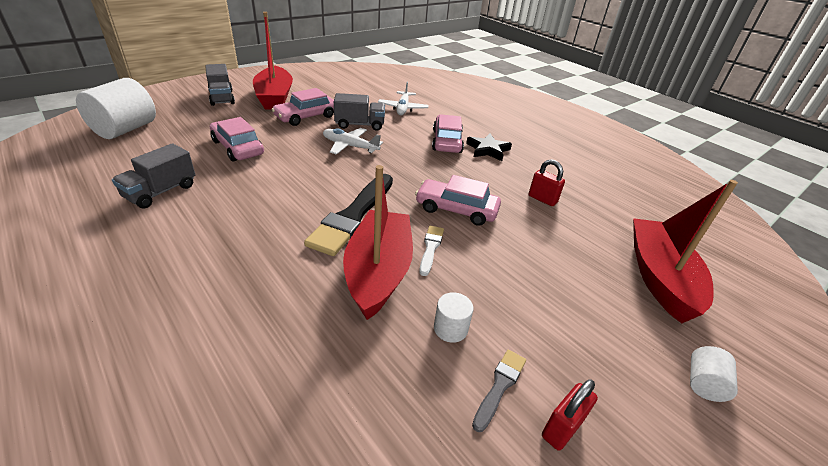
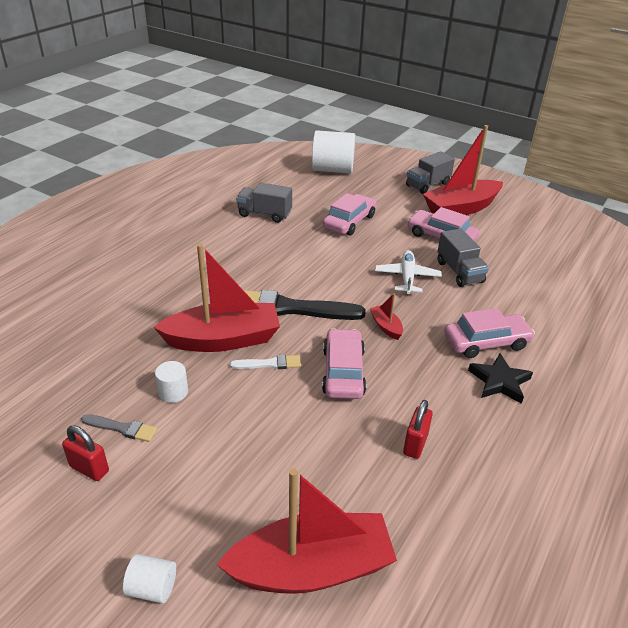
camera: 75 degrees right, 0 degrees up
(403, 108) = (536, 292): white plane -> none
(409, 174) = (386, 327): none -> red boat

